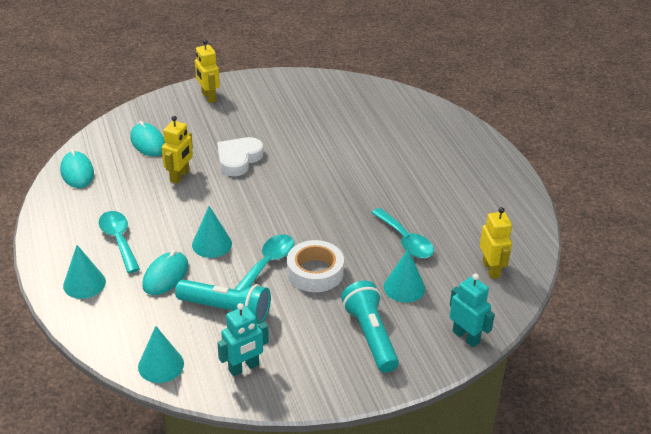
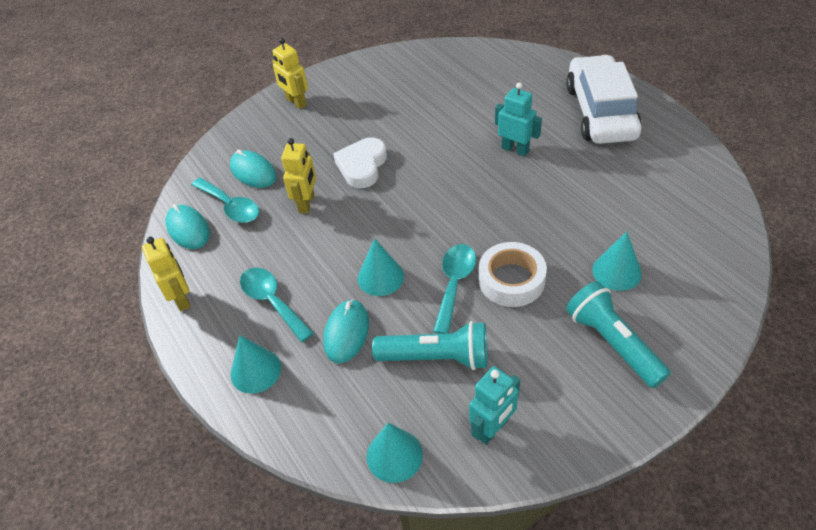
camera: 10 degrees left, 10 degrees up
(405, 240) = (588, 214): turquoise spoon -> turquoise spoon (230, 206)
(463, 165) = (600, 112): none -> white car
(466, 337) = (715, 313): turquoise robot -> turquoise robot (515, 149)
(491, 269) = (695, 224): yellow robot -> yellow robot (181, 298)

